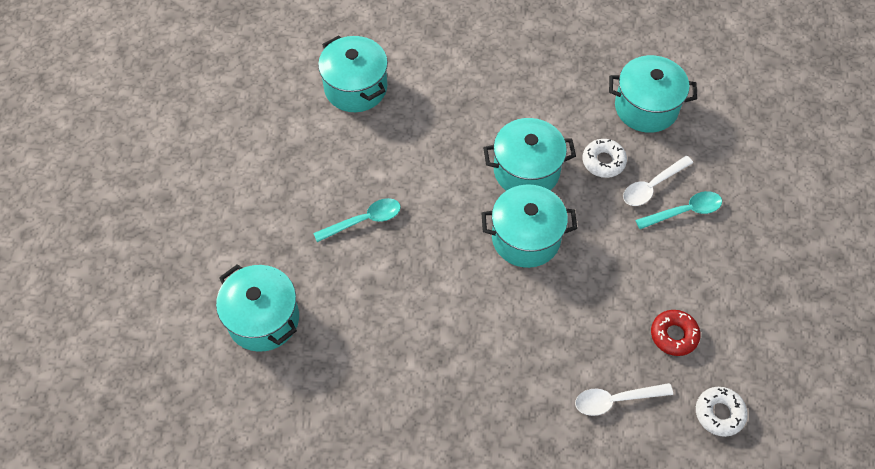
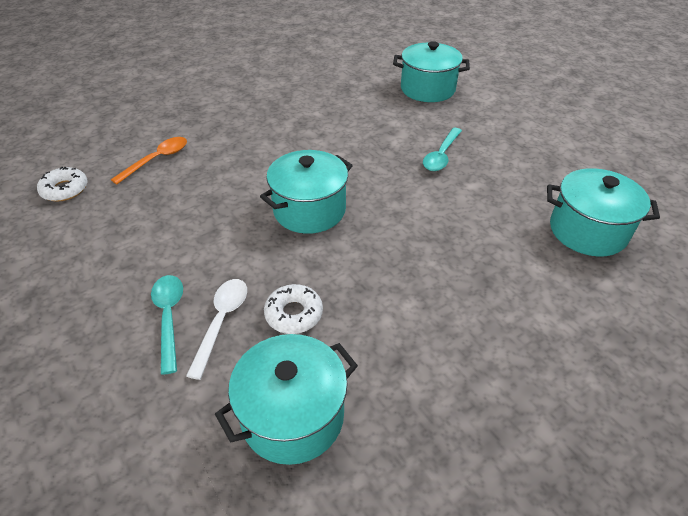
camera: 140 degrees right, 15 degrees down
(526, 171) = (361, 258): turquoise pot -> none
(615, 400) = (157, 160): white spoon -> orange spoon
(674, 335) = (128, 215): red donut -> none
(684, 211) = (169, 317): turquoise spoon -> turquoise spoon turned 135 degrees clockwise

